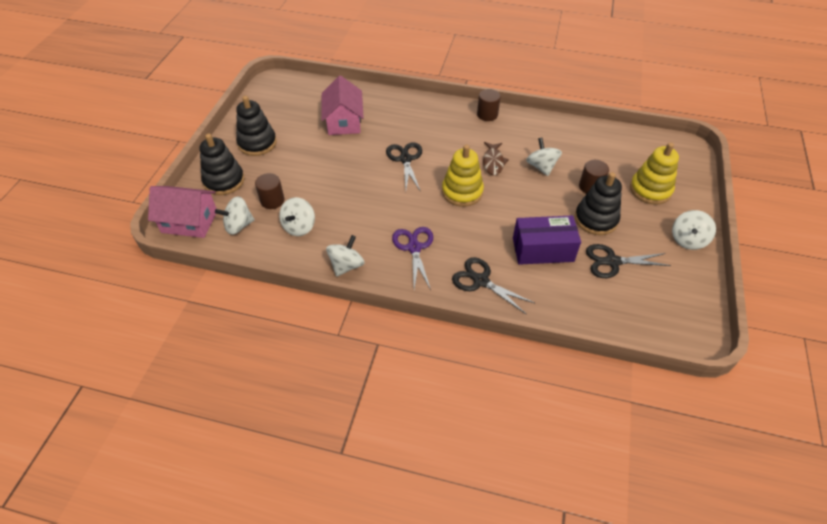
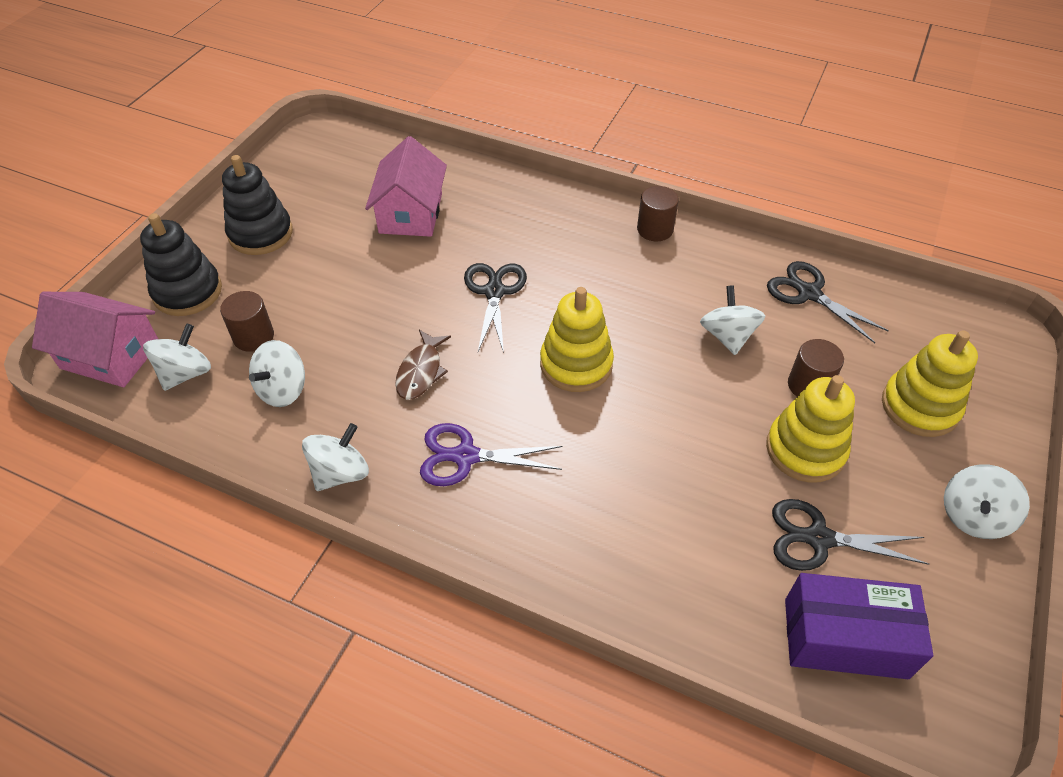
camera: 10 degrees right, 0 degrees up
(238, 225) = (186, 373): white spinning top -> white spinning top turned 135 degrees clockwise
(414, 247) = (465, 456): purple scissors -> purple scissors turned 90 degrees counterclockwise
(480, 281) = (566, 539): black scissors -> black scissors (808, 293)
(493, 162) = (644, 317): brown fish -> brown fish (421, 372)
(543, 250) = (693, 495): purple box -> purple box (845, 638)
(596, 219) = (805, 450): black stacking toy -> yellow stacking toy

